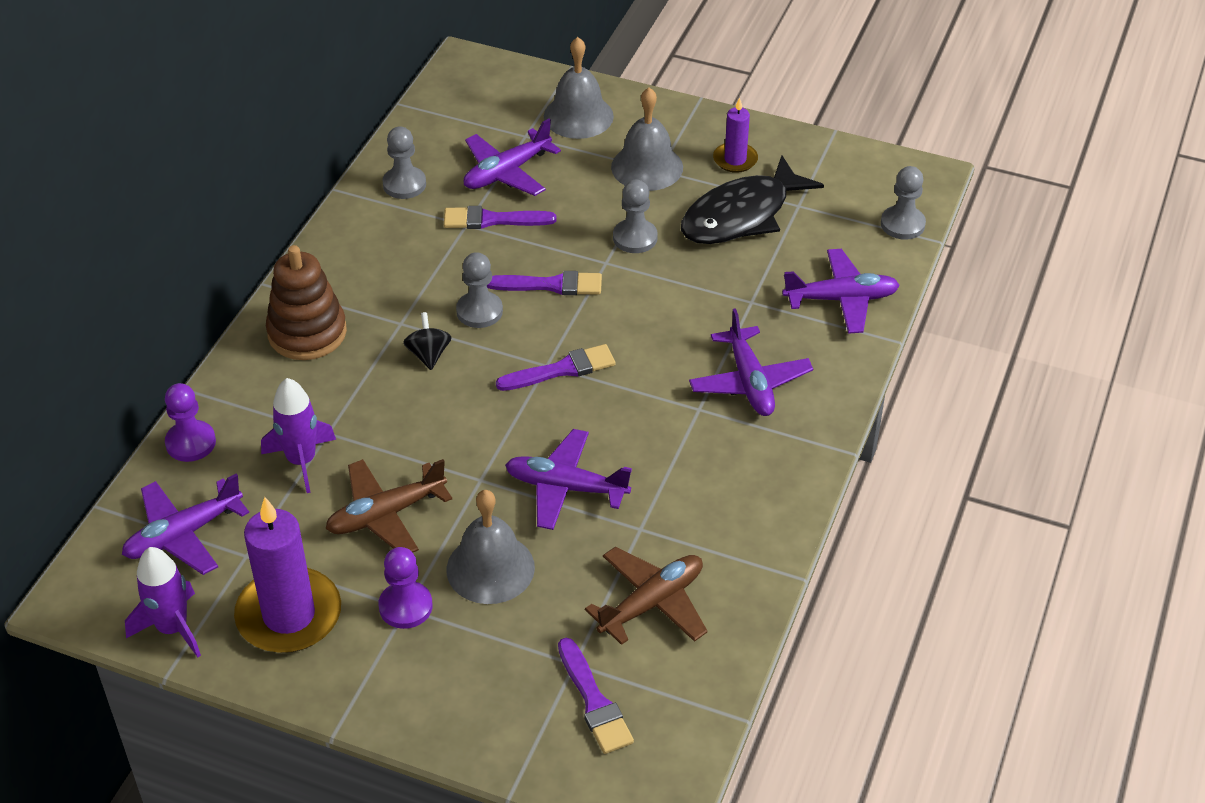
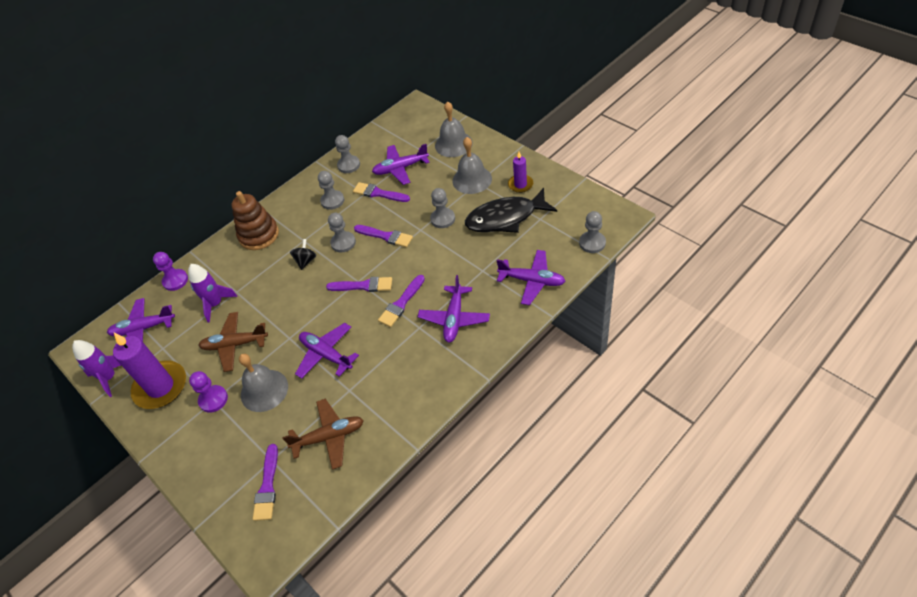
camera: 30 degrees right, 5 degrees up
(413, 248) = (332, 201): none -> grey pawn
(646, 381) = (401, 303): none -> purple brush

